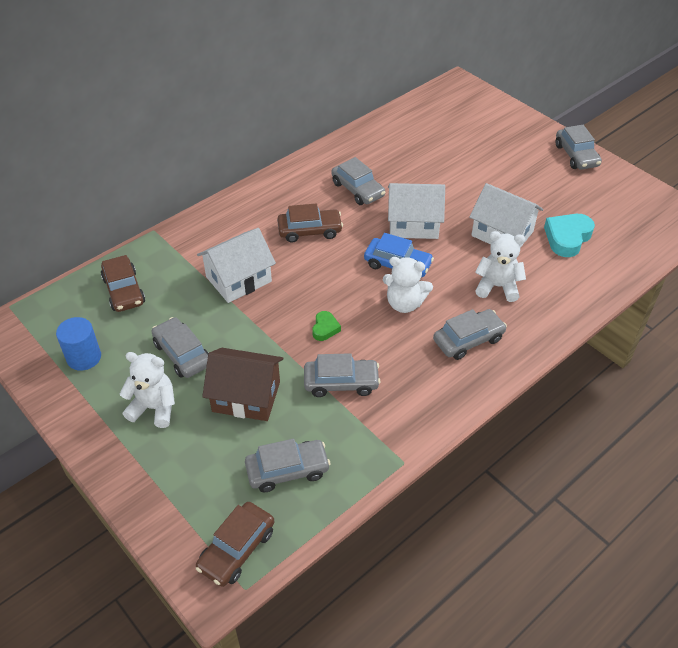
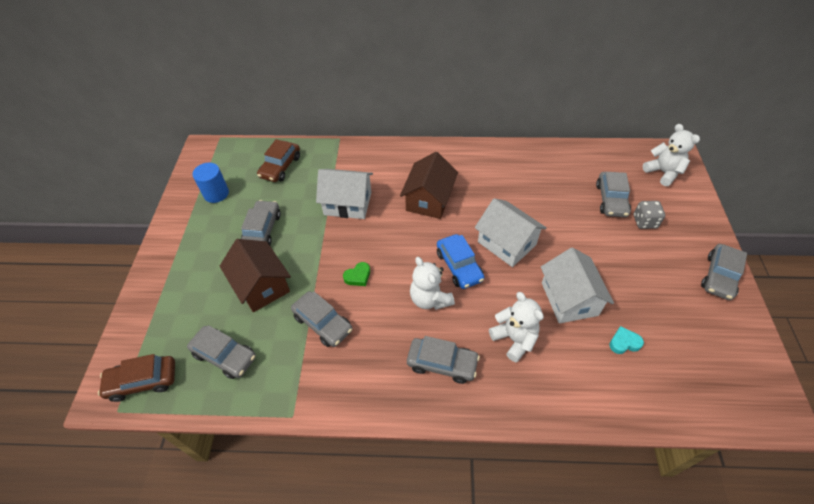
camera: 45 degrees right, 5 degrees up
(154, 408) = (210, 252): white teddy bear -> white teddy bear (663, 172)
(310, 231) = (429, 200): brown car -> brown house
(358, 189) = (496, 191): grey car -> grey car (611, 200)
(492, 147) = (645, 221): none -> grey dice
(567, 238) = (624, 343): turquoise heart -> turquoise heart, size x0.55

